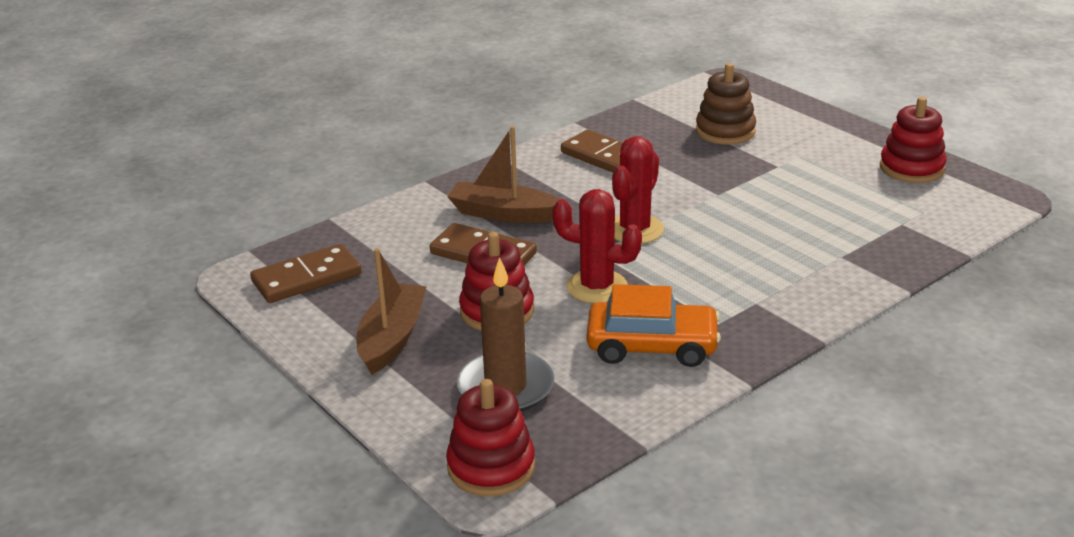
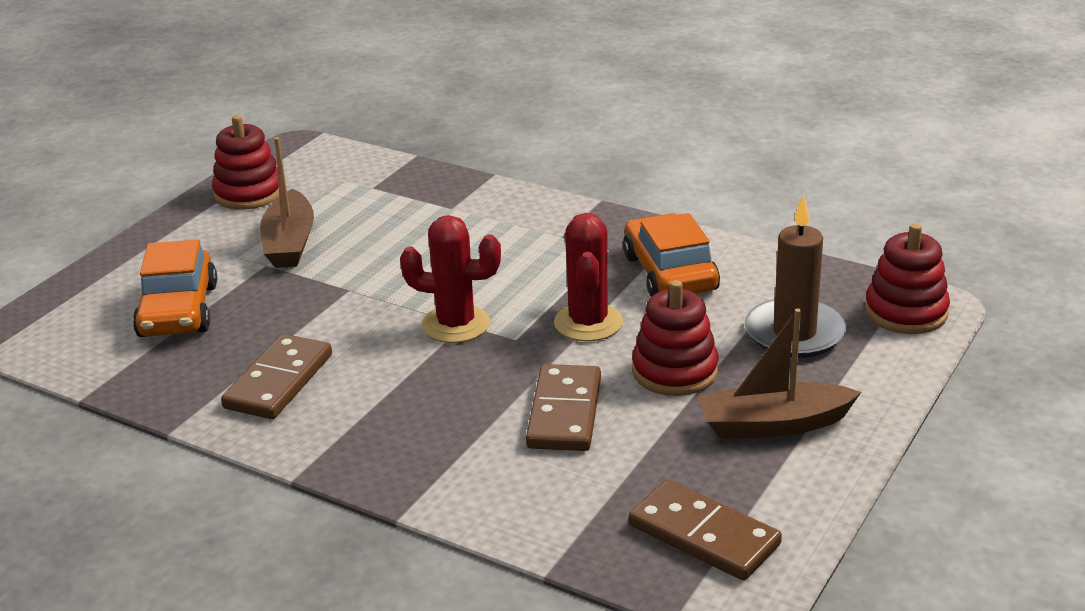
camera: 110 degrees left, 0 degrees up
(503, 214) = (462, 423): brown boat -> brown boat (290, 243)
(725, 131) = (178, 311): brown stacking toy -> orange car

